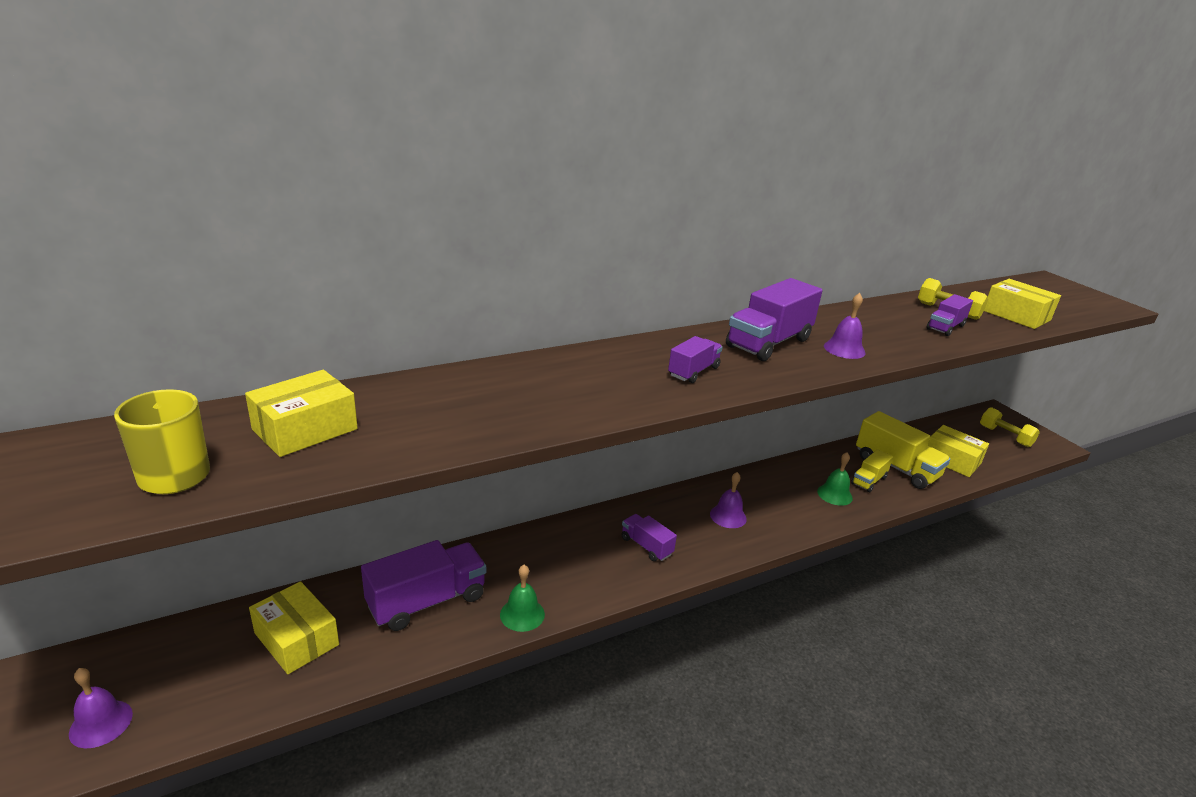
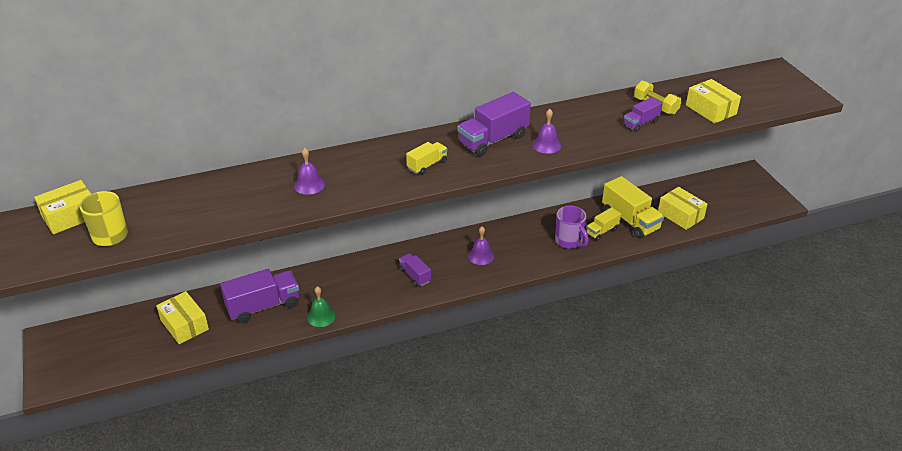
camera: 10 degrees right, 10 degrees up
(101, 723) = (81, 364): purple bell -> purple bell (309, 185)
(305, 429) = (178, 207): yellow box -> yellow box (70, 216)
(693, 371) = (427, 165): purple truck -> yellow truck
(834, 494) = (569, 241): green bell -> purple mug
(1005, 436) = (740, 195): yellow dumbbell -> none

